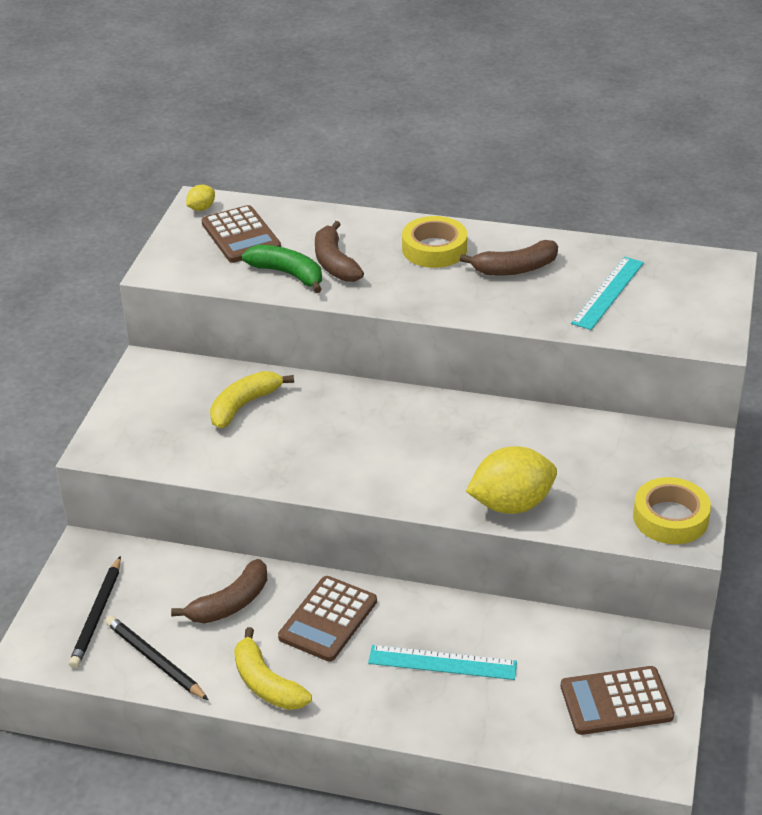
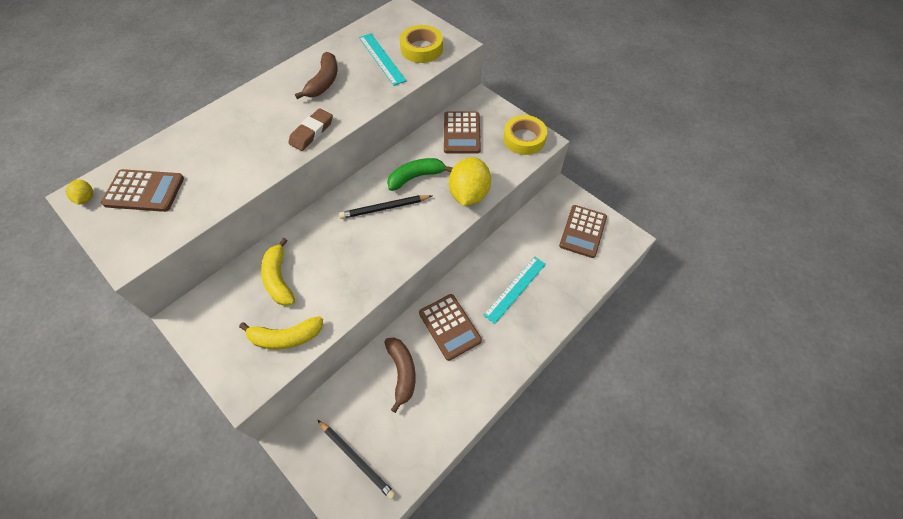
camera: 60 degrees left, 20 degrees up
(155, 660) = (419, 440): black pencil -> black pencil (384, 208)
(266, 683) = (477, 384): yellow banana -> yellow banana (286, 337)
(288, 274) = (215, 186): green banana -> green banana (416, 177)
(334, 263) = (230, 157): brown banana -> none
(427, 299) = (311, 132): none -> brown eraser
(434, 249) = (268, 105): yellow tape -> yellow tape (421, 49)
(613, 451) = (461, 133): none -> brown calculator

